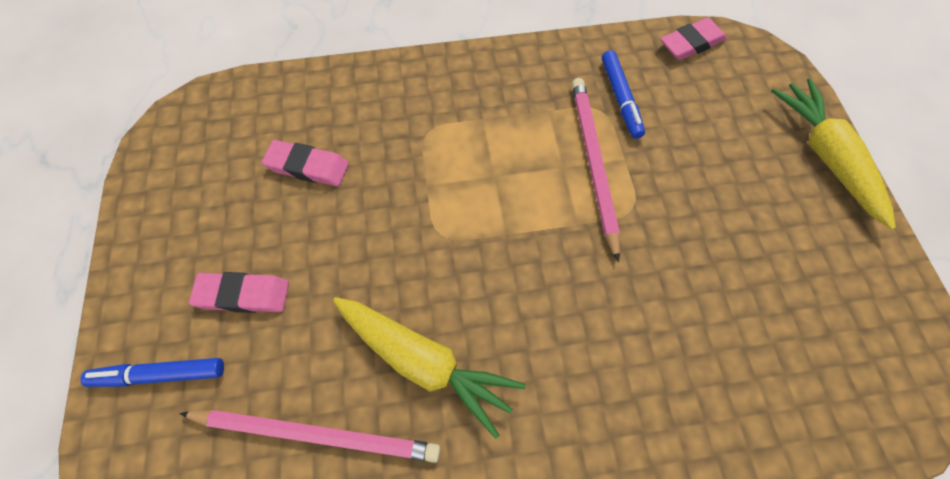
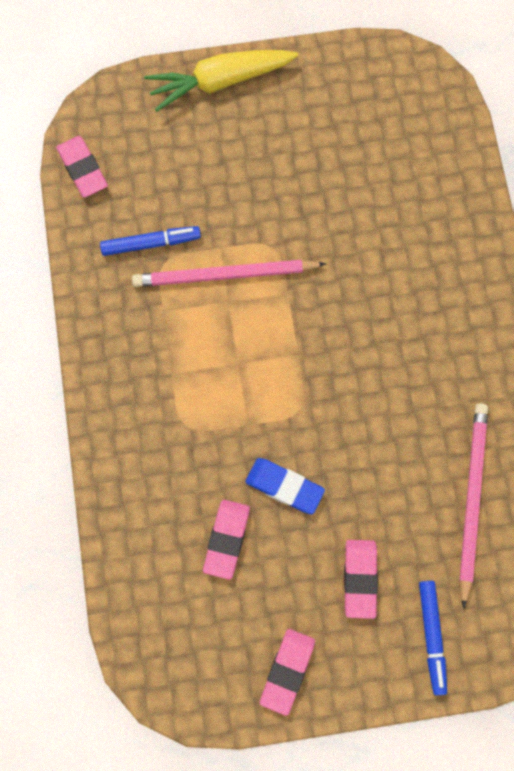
camera: 90 degrees left, 10 degrees up
(163, 221) = (287, 671): none -> pink eraser
(356, 219) = (284, 486): none -> blue eraser
(424, 362) = (413, 420): yellow carrot -> none

